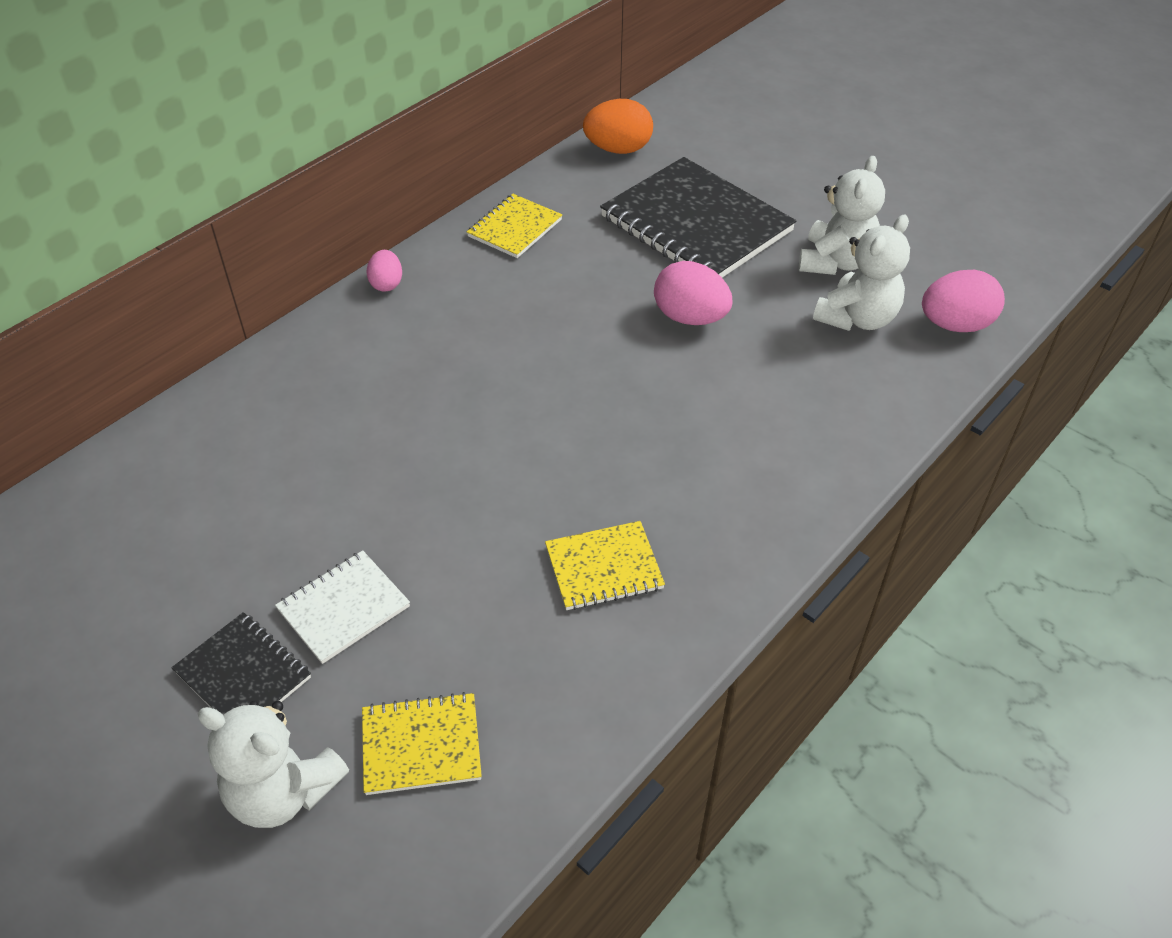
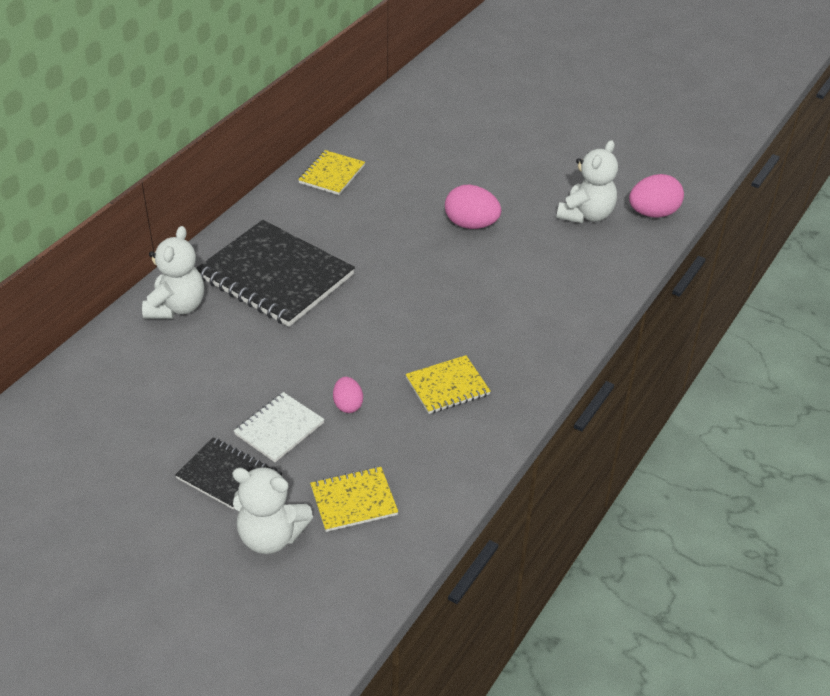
camera: 10 degrees left, 5 degrees down
(386, 284) = (248, 221): pink egg -> pink egg (348, 405)
(618, 149) = (394, 112): orange egg -> none
(696, 224) = (462, 161): black notebook -> black notebook (275, 276)
(835, 262) = (565, 178): white teddy bear -> white teddy bear (176, 307)

